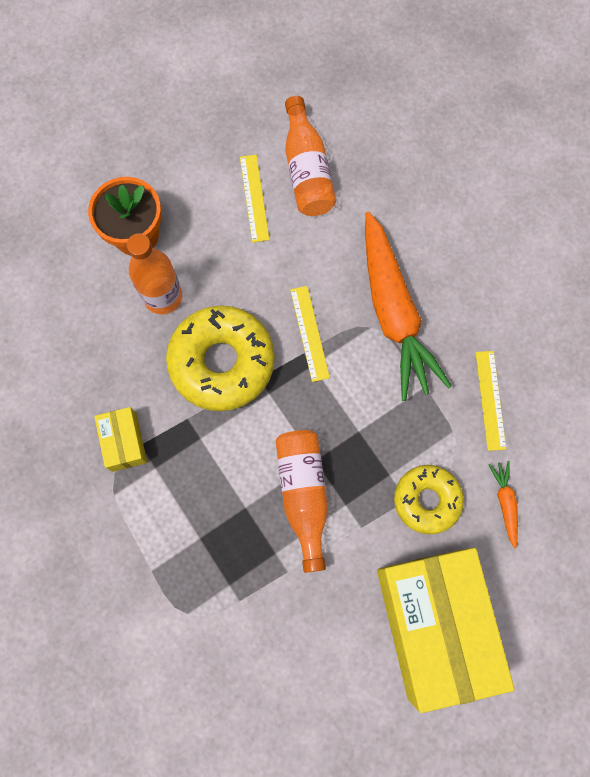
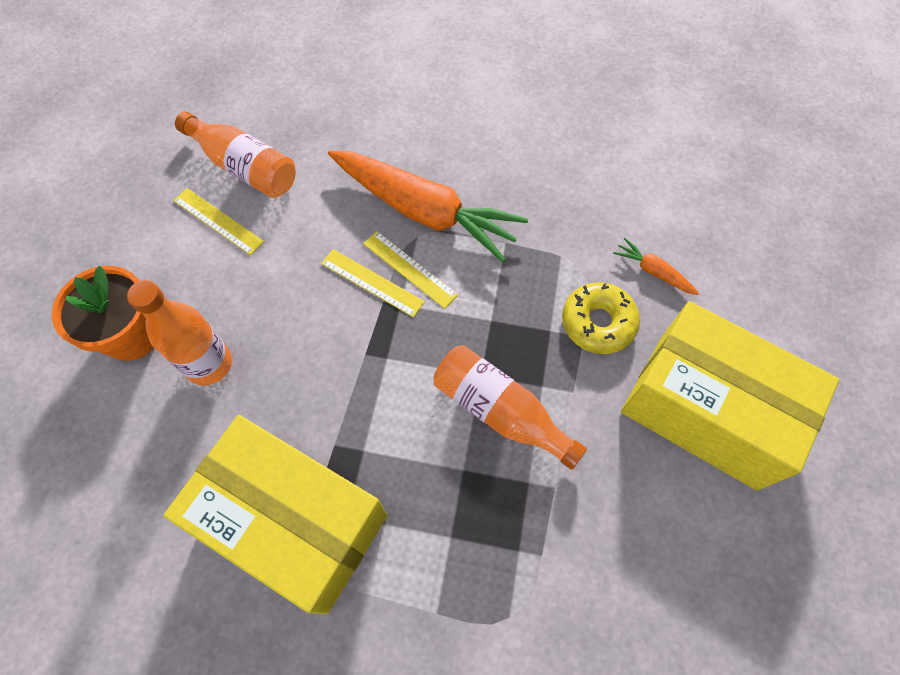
camera: 45 degrees left, 10 degrees down
(124, 442) = (293, 522): yellow box -> yellow box, size x2.32
(222, 362) = (319, 370): yellow donut -> none
(490, 400) = (562, 210): yellow ruler -> yellow ruler (409, 269)

